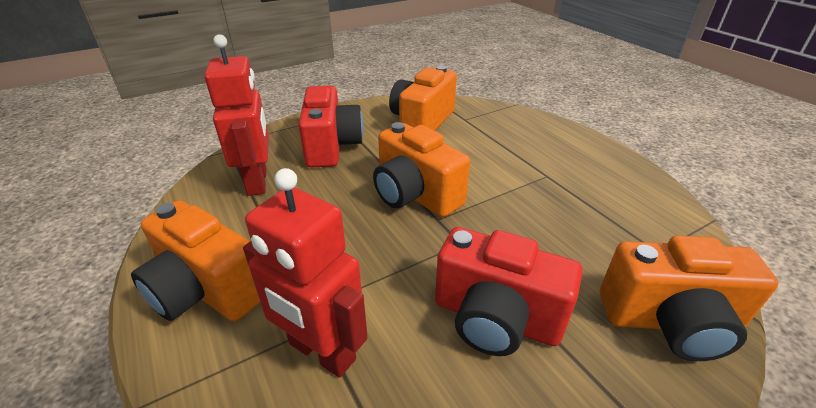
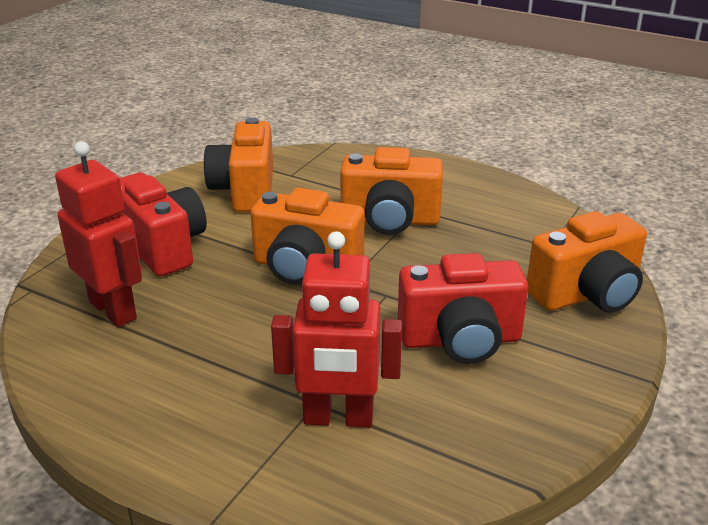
camera: 30 degrees left, 5 degrees down
(206, 290) = (175, 420): orange camera -> orange camera (390, 220)

